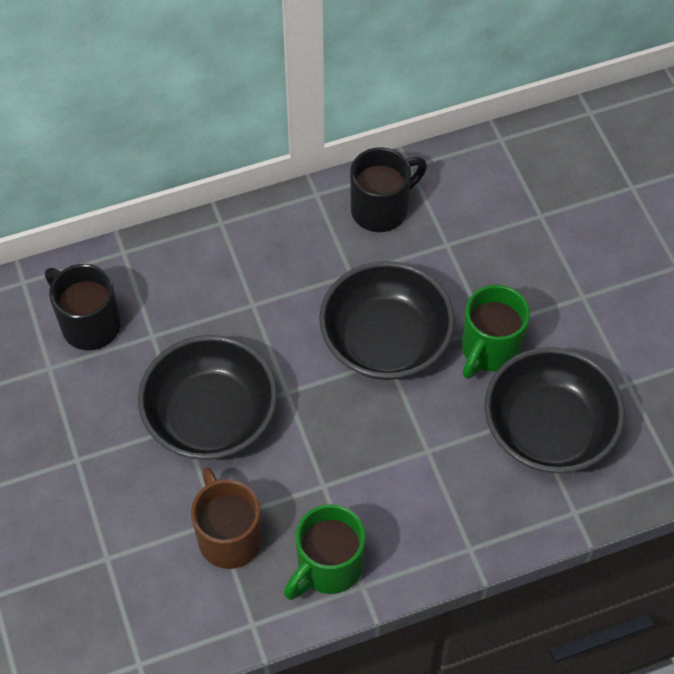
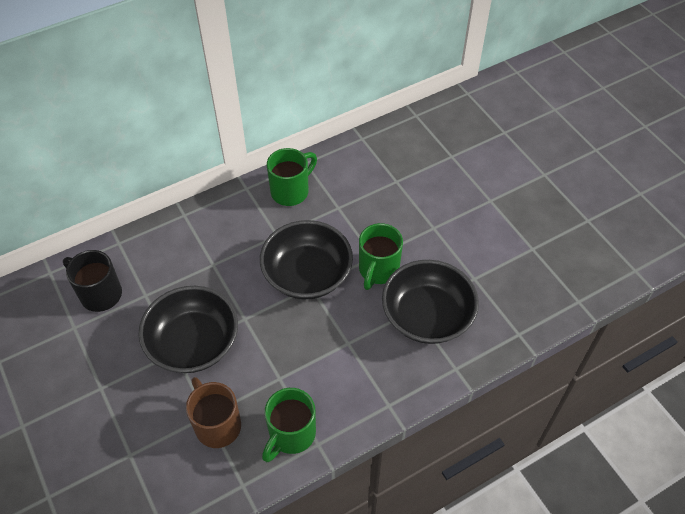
camera: 10 degrees left, 5 degrees down
(381, 209) = (291, 191): black mug -> green mug

